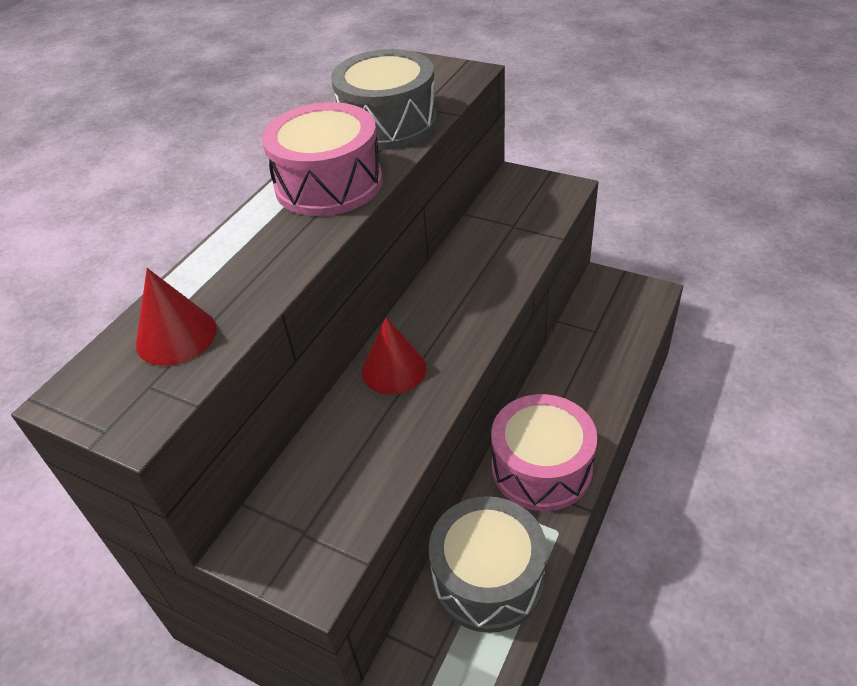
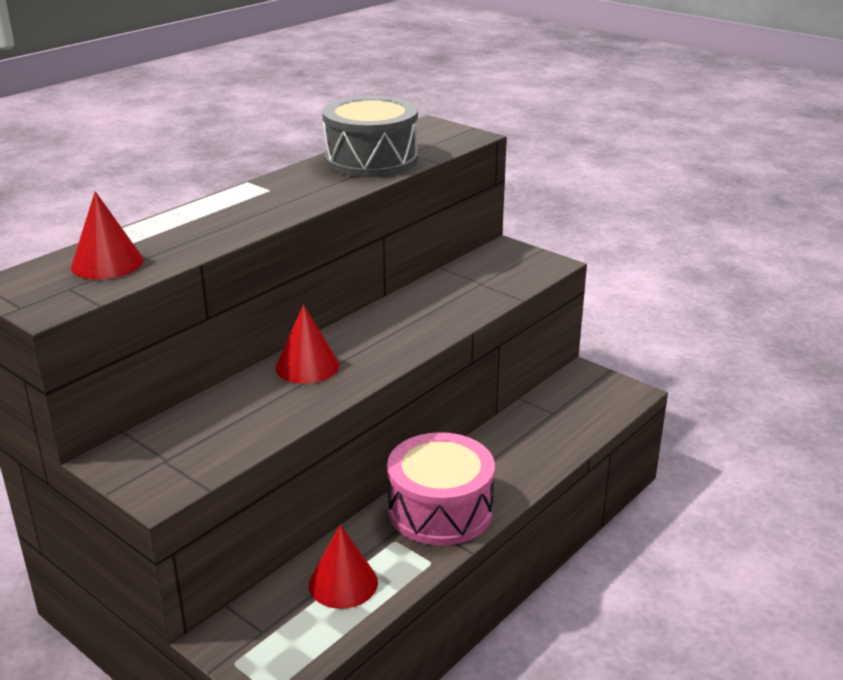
camera: 10 degrees right, 15 degrees down
(328, 184) = (292, 191): pink drum -> none
(488, 578) = (343, 583): grey drum -> red cone

